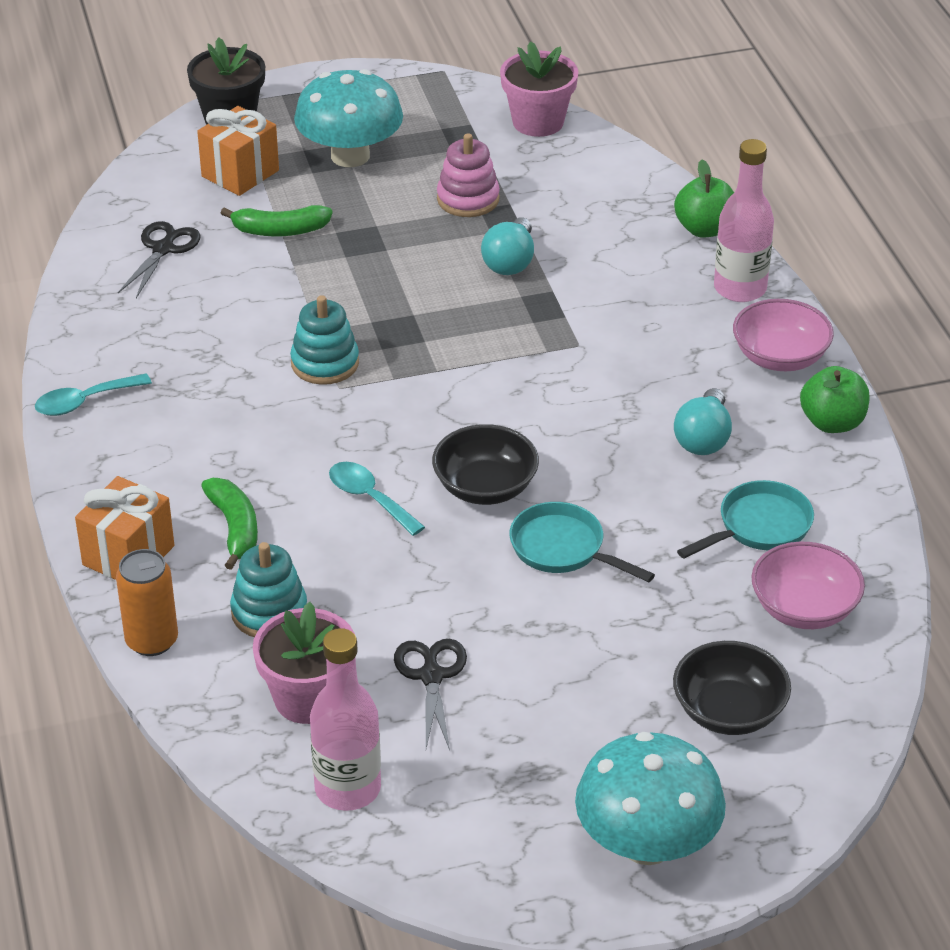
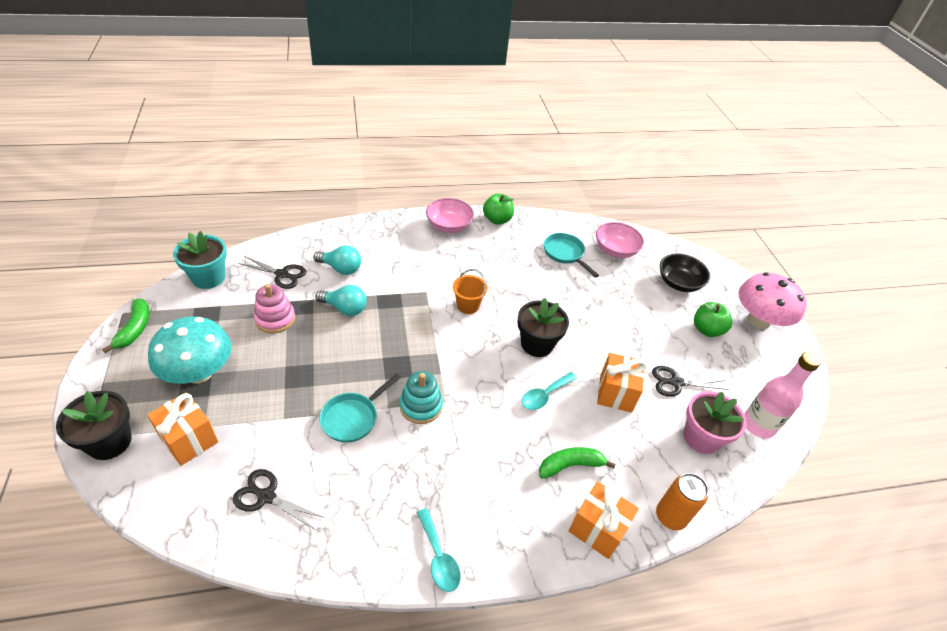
camera: 90 degrees left, 5 degrees up
(269, 612) = (639, 451): turquoise stacking toy -> none
(280, 230) = (271, 420): green banana -> green banana (135, 329)
(390, 588) = (615, 393): none -> orange gift
(485, 487) = (537, 344): black bowl -> black flower pot
(538, 122) = (208, 277): pink flower pot -> turquoise flower pot
(558, 397) = (468, 305): none -> orange bucket
(563, 549) = (582, 320): turquoise pan -> turquoise pan (353, 418)
(569, 187) = (282, 274): none -> black scissors
(647, 843) = (758, 320): turquoise mushroom -> pink mushroom
(703, 439) = (504, 260): turquoise light bulb -> turquoise light bulb (341, 268)
(704, 229) = (340, 231): green apple -> green apple (706, 330)
(740, 288) = (393, 228): pink bottle -> none

